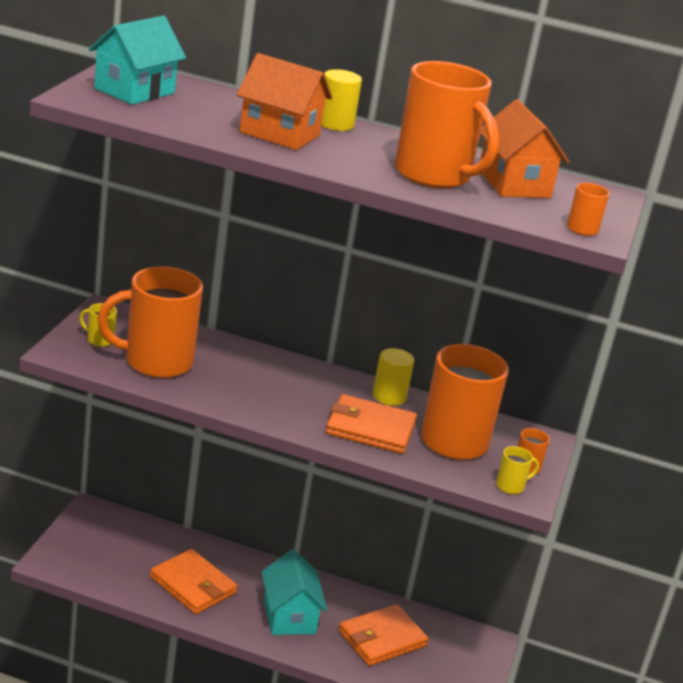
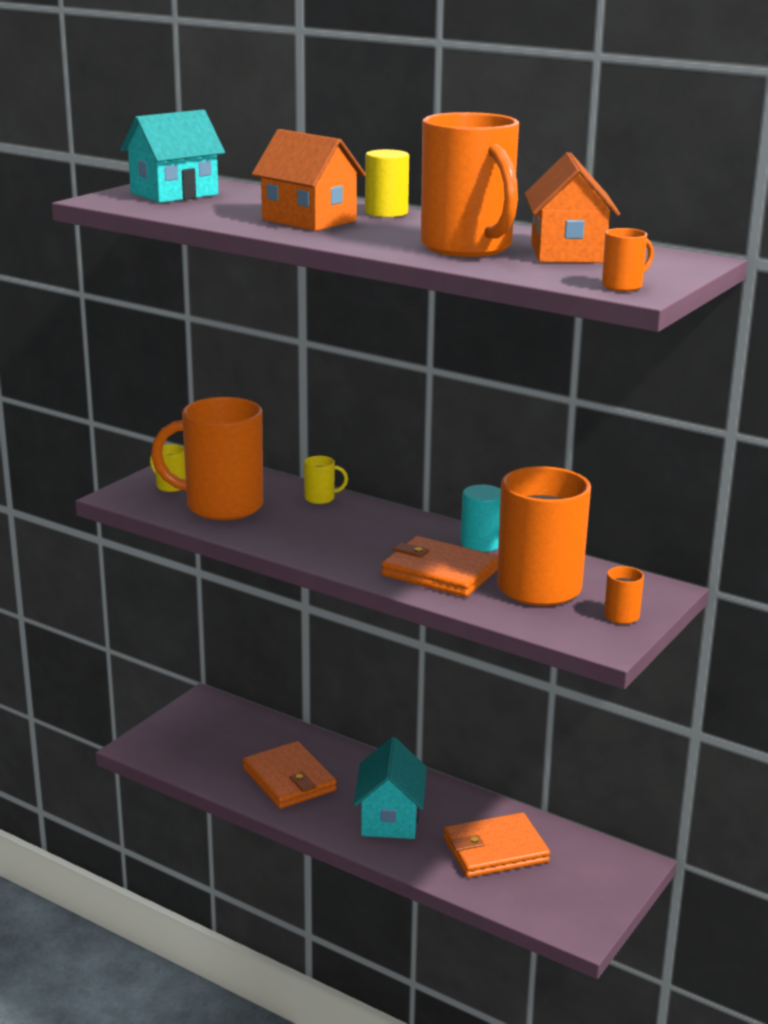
camera: 20 degrees right, 5 degrees down
(389, 396) = (481, 543): yellow cylinder -> turquoise cylinder
(511, 486) = (590, 634): yellow mug -> yellow mug (321, 498)

